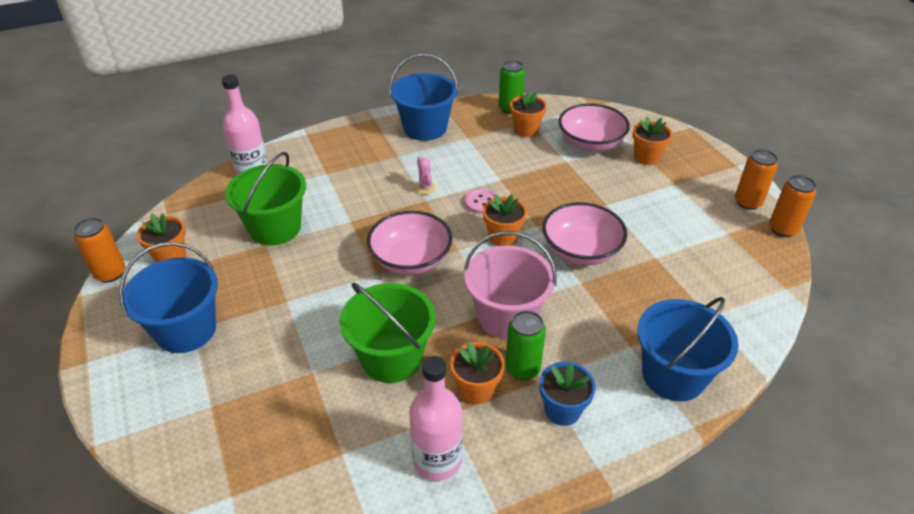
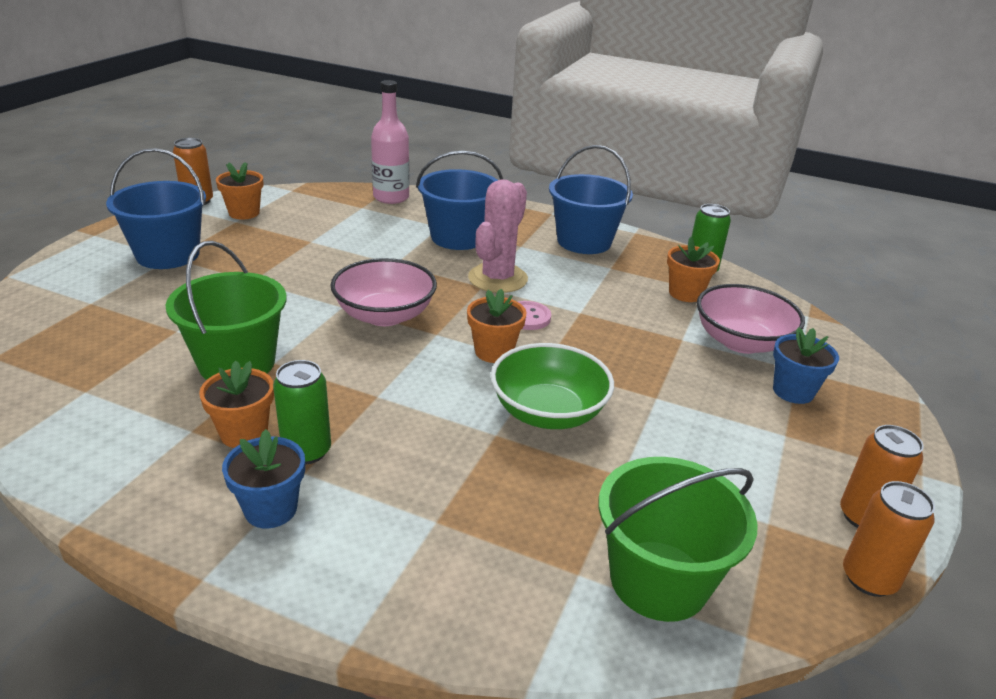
camera: 45 degrees right, 10 degrees down
(275, 228) = (336, 236): green bucket -> green bucket (658, 580)
(425, 188) = (497, 278): pink cactus -> pink cactus, size x2.29
(437, 460) = (120, 451): pink bottle -> none
(506, 317) = (374, 406): pink bucket -> none
(581, 251) = (548, 412): pink bowl -> green bowl
(646, 157) = (793, 391): orange flower pot -> blue flower pot
(673, 375) = (426, 583): blue bucket -> blue bucket (458, 237)

